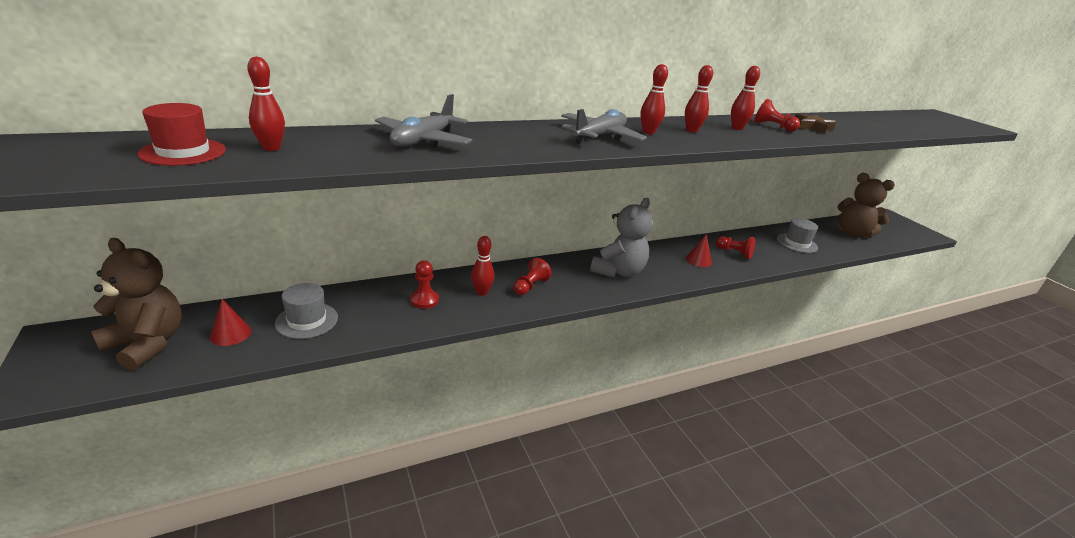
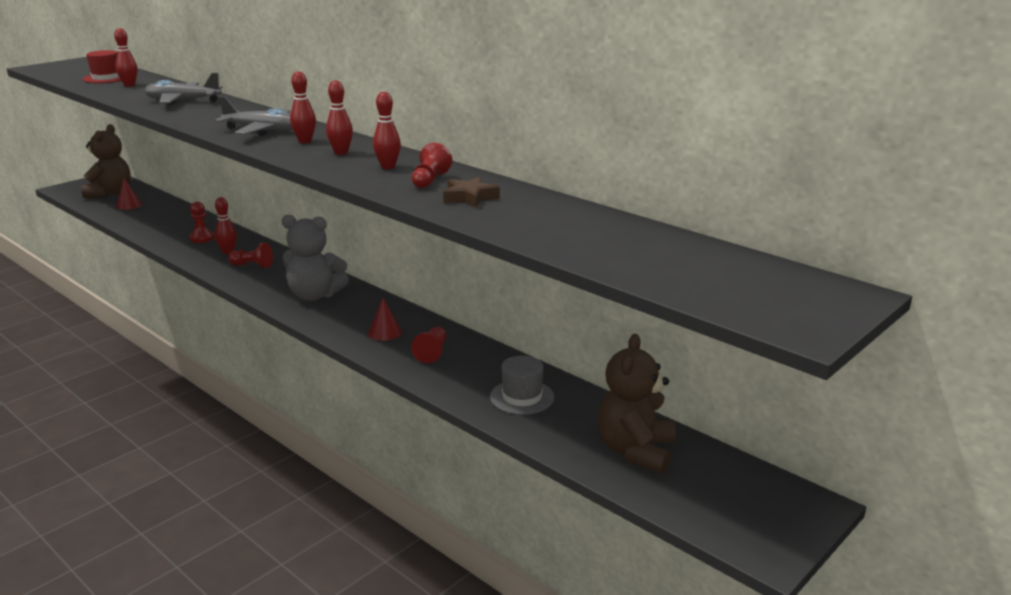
camera: 70 degrees right, 5 degrees down
(307, 320) = (154, 216): grey hat -> none

